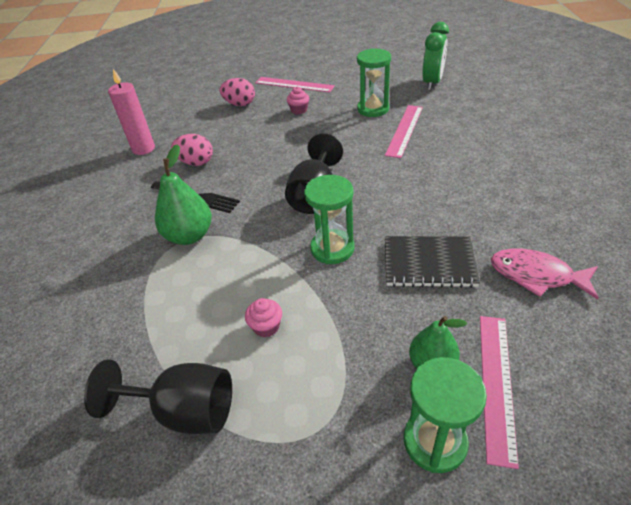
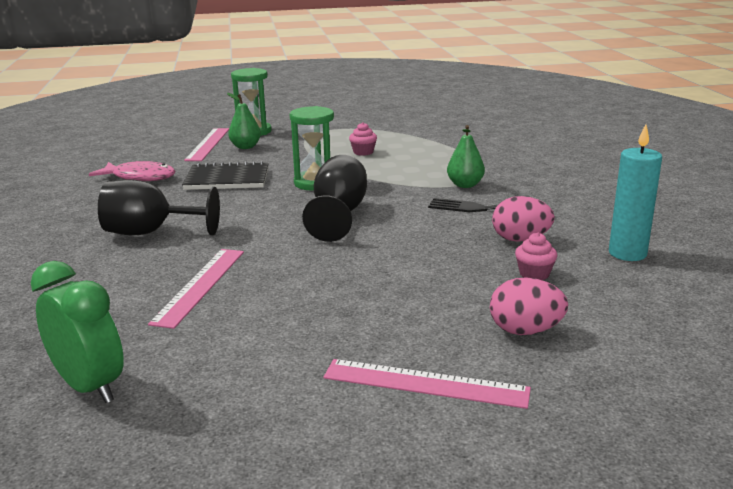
camera: 170 degrees right, 20 degrees down
(143, 149) = (627, 253): pink candle -> turquoise candle
(185, 411) = (402, 131): black goblet -> black goblet (150, 232)
(189, 236) = (465, 185): green pear -> green pear, size x0.67
(299, 110) = (392, 318): pink cupcake -> pink cupcake (534, 274)
(373, 109) = (244, 322): green hourglass -> none
(432, 83) = (90, 387): green clock -> green clock turned 120 degrees clockwise

